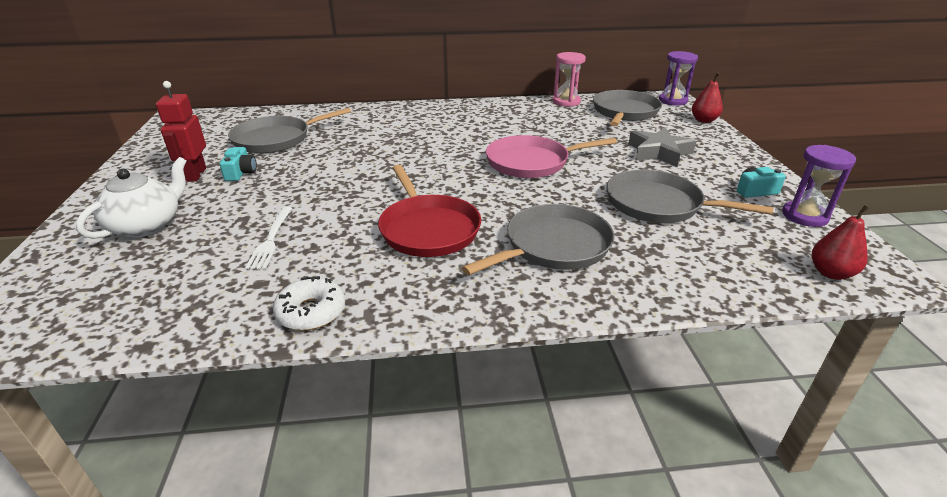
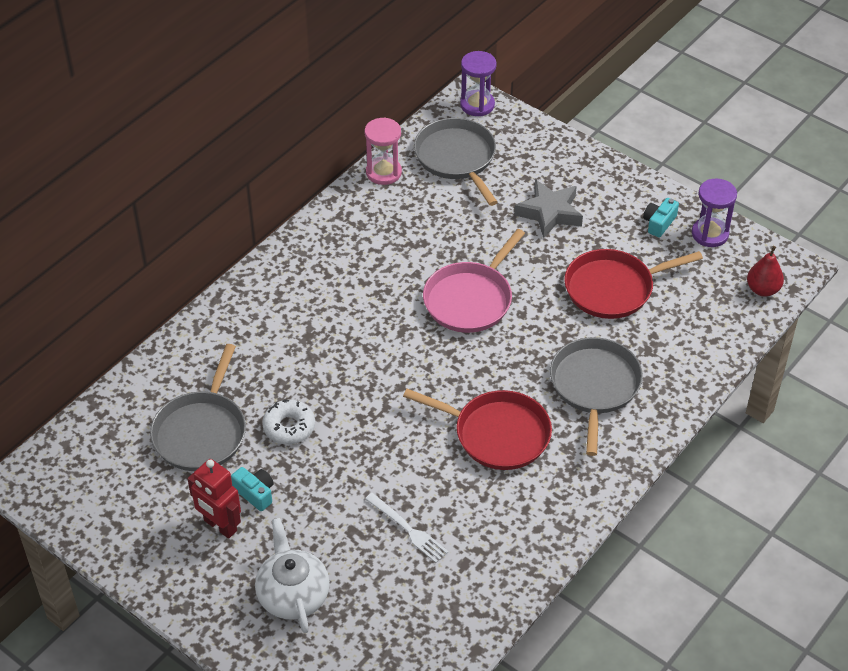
camera: 45 degrees left, 15 degrees up
(311, 312) = (528, 553): white donut -> white donut (289, 427)
(658, 204) = (613, 288): grey pan -> red pan
(703, 120) = (536, 129): red pear -> none

